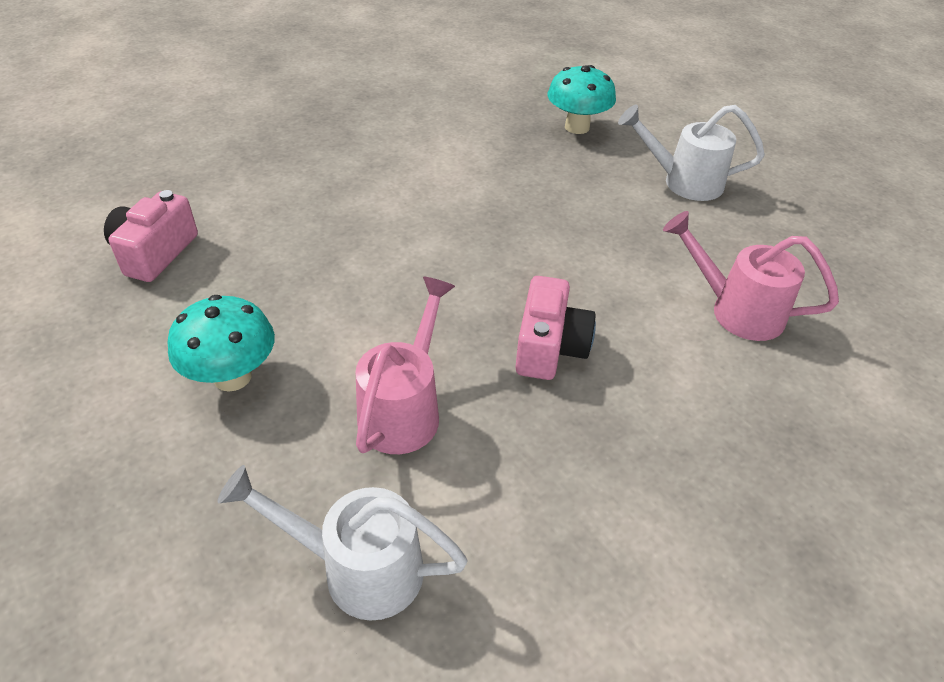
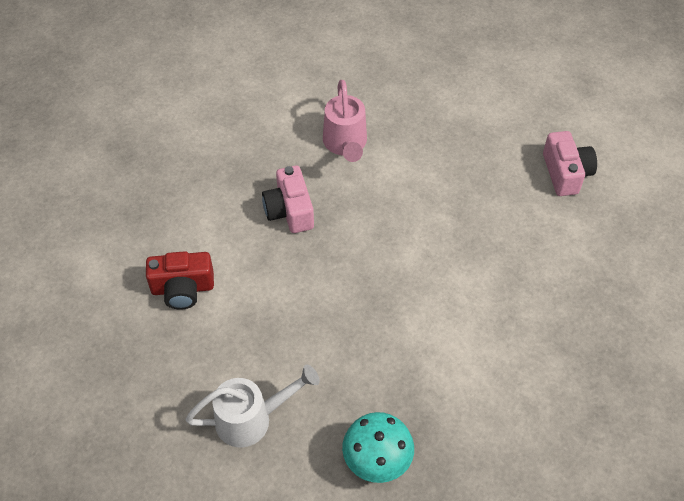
camera: 155 degrees right, 10 degrees up
(232, 377) = (442, 125): turquoise mushroom -> none
(358, 568) = (318, 77): white watering can -> none
(736, 310) = (182, 288): pink watering can -> red camera

